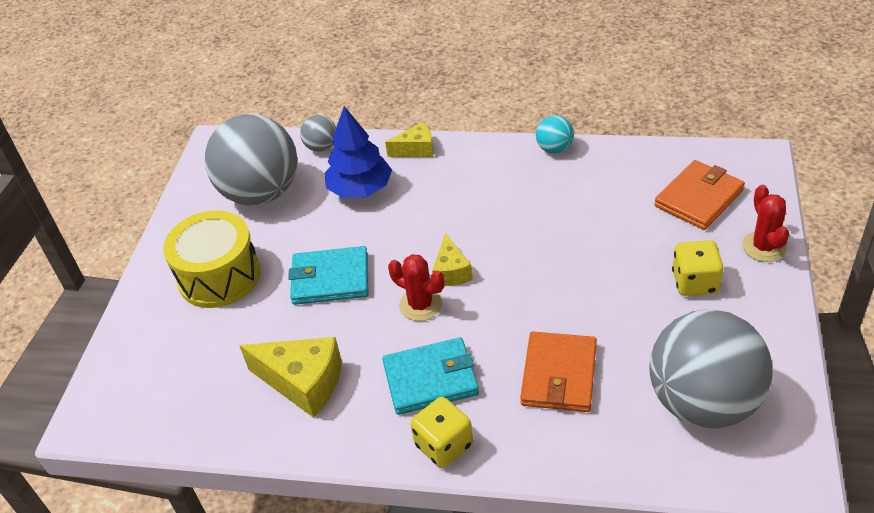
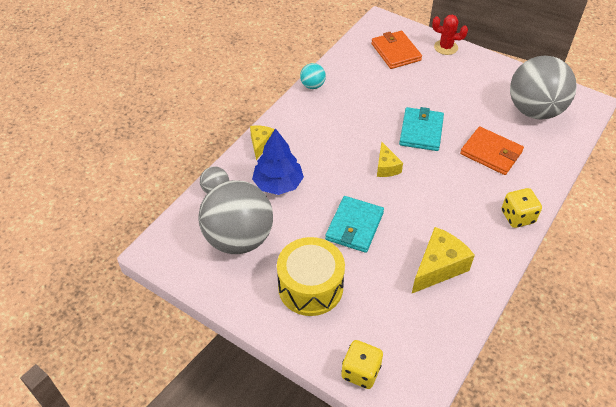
camera: 70 degrees left, 5 degrees up
(420, 305) = (405, 190): red cactus -> none
(431, 379) = (466, 206): turquoise wallet -> turquoise wallet (421, 131)
(451, 271) = (386, 167): yellow cheese -> yellow cheese turned 60 degrees clockwise
(695, 282) = (455, 79): yellow dice -> yellow dice (360, 372)

